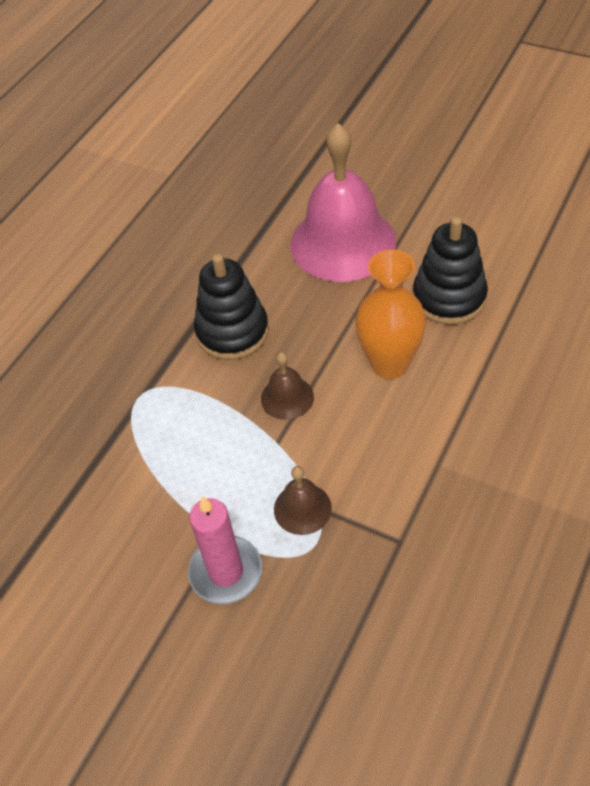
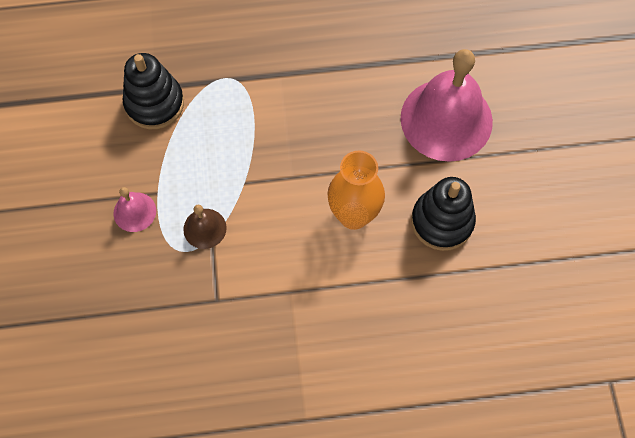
camera: 50 degrees right, 15 degrees up
(226, 572) = (134, 212): pink candle -> pink bell
(232, 332) = (315, 99): black stacking toy -> black stacking toy (154, 103)
(287, 397) = (283, 167): brown bell -> none

